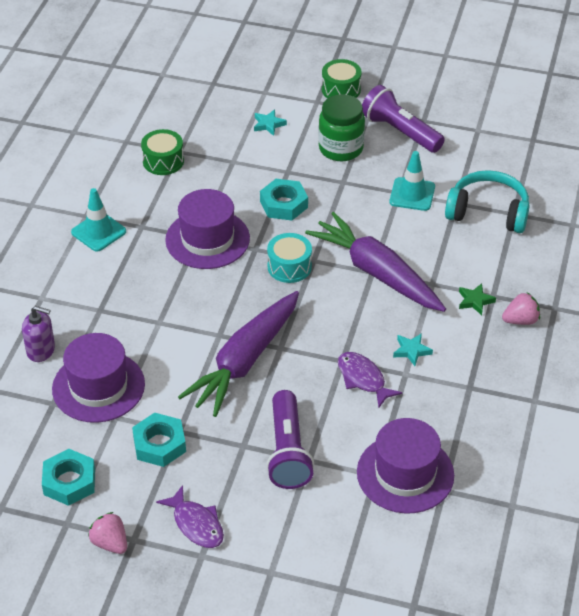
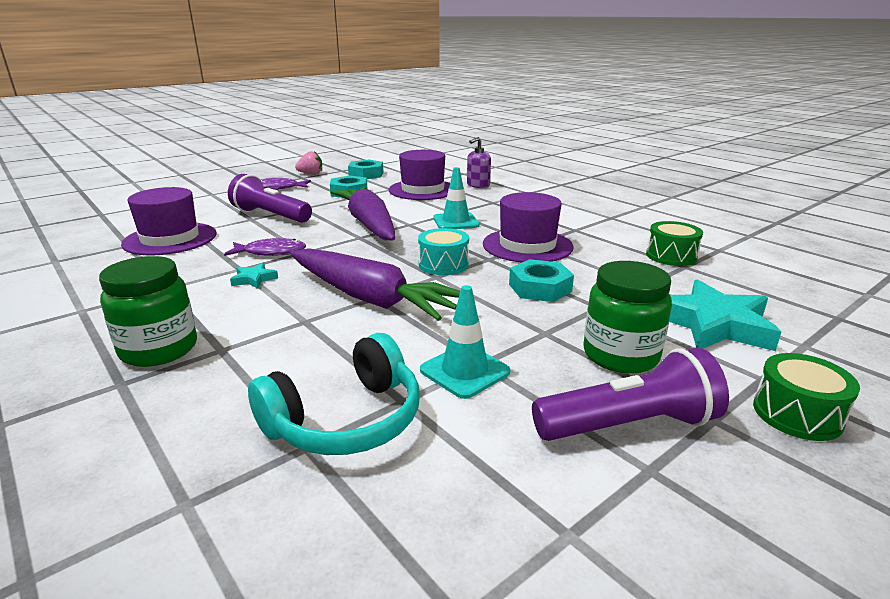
camera: 125 degrees right, 20 degrees down
(98, 232) = (584, 217): turquoise traffic cone -> turquoise traffic cone (456, 222)
(268, 124) = (713, 324): turquoise star -> turquoise star, size x2.22
(376, 273) = (370, 298): purple carrot -> purple carrot turned 45 degrees clockwise
(475, 301) = (237, 334): green star -> none
(520, 320) = (159, 349): pink strawberry -> green jar

